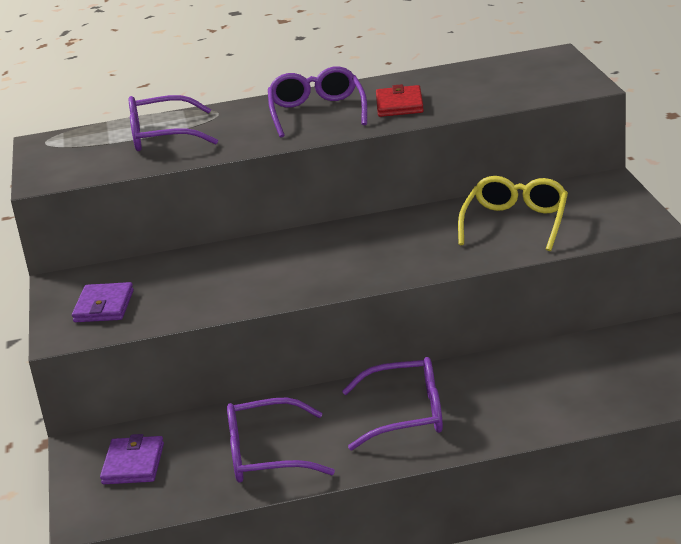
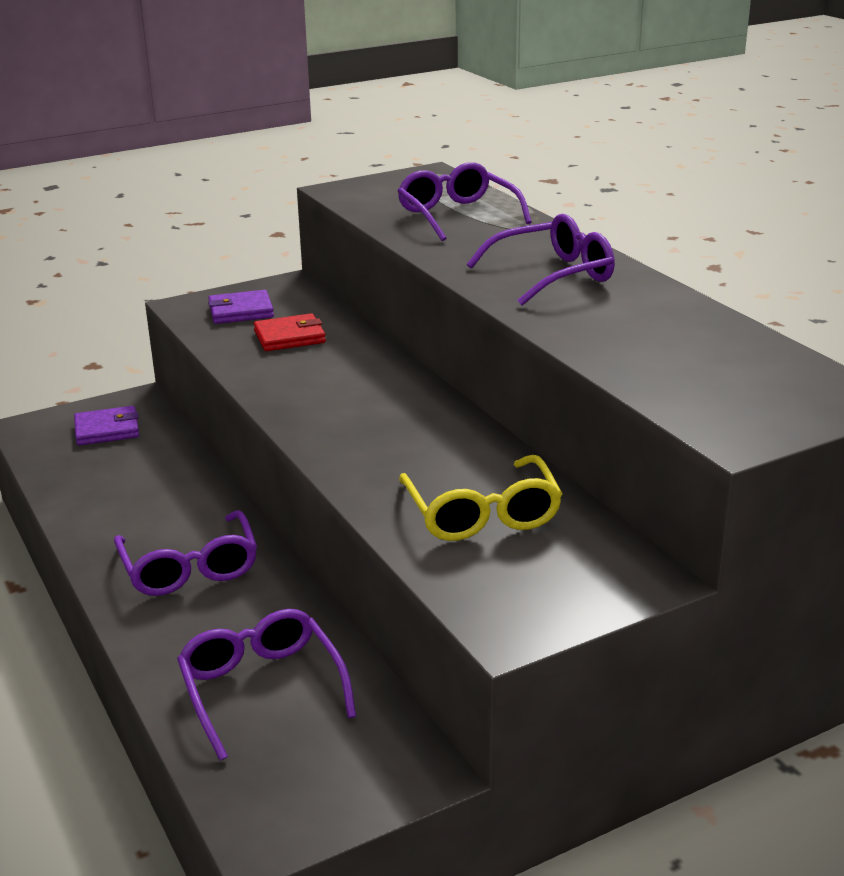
camera: 70 degrees right, 0 degrees up
(266, 455) = (116, 495): purple glasses -> purple glasses (262, 689)
(399, 105) = (597, 316): red wallet -> red wallet (289, 337)
(515, 223) = (482, 514): yellow glasses -> yellow glasses turned 75 degrees clockwise

